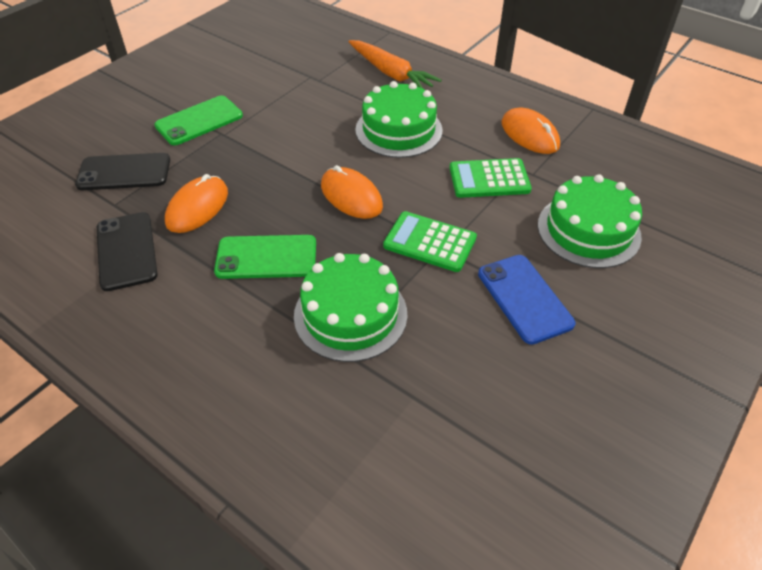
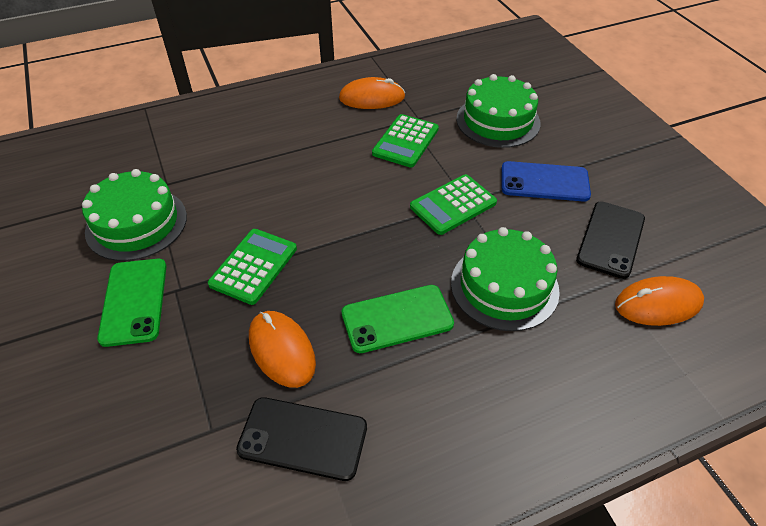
camera: 60 degrees left, 0 degrees up
(124, 172) = (161, 402): black phone -> black phone (610, 239)
(266, 257) = (397, 318): green phone -> green phone turned 45 degrees clockwise
(268, 158) = (254, 266): none -> green calculator
(351, 196) = (360, 228): orange mouse -> orange mouse (658, 304)
(391, 73) = (210, 134): orange carrot -> none
(398, 130) = (297, 163): green cake -> green cake (136, 223)

